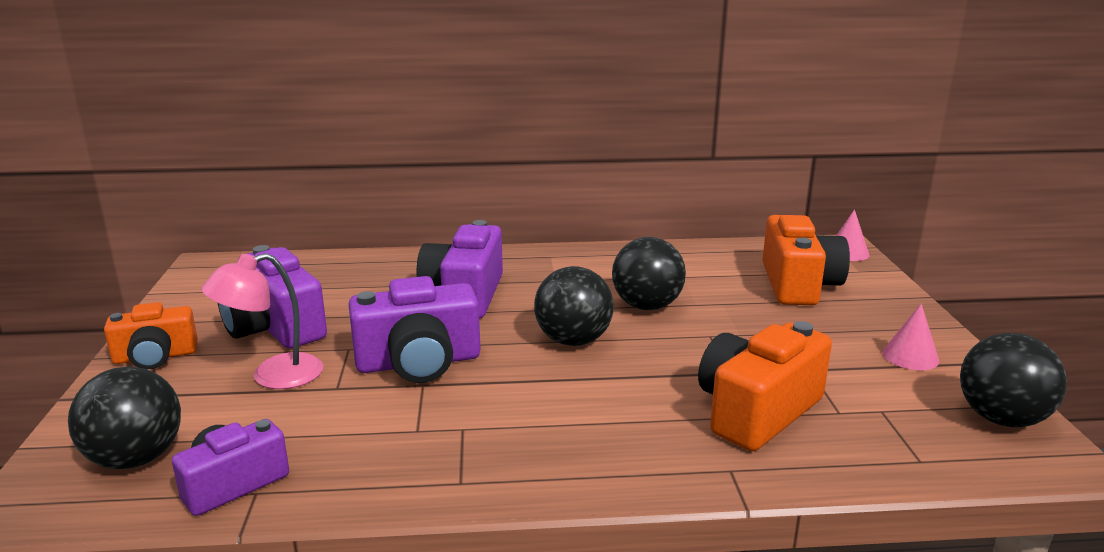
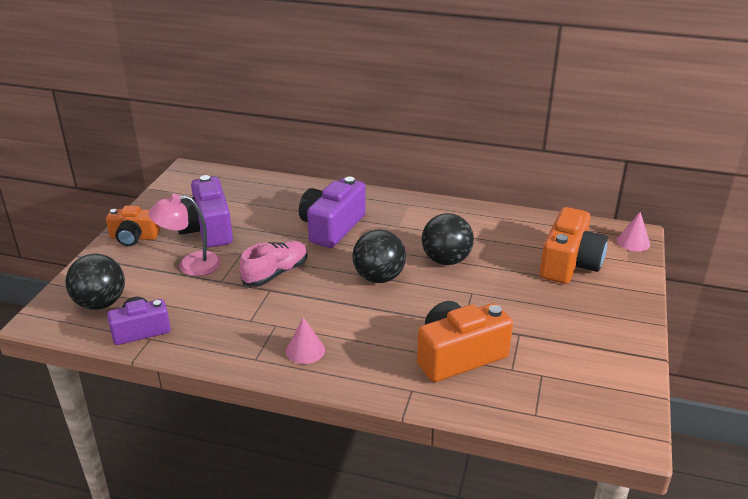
camera: 20 degrees right, 10 degrees up
(418, 362) = (276, 273): purple camera -> pink shoe
(910, 356) = (599, 340): pink cone -> pink cone (305, 350)
(1001, 419) = (619, 400): black ball -> none

